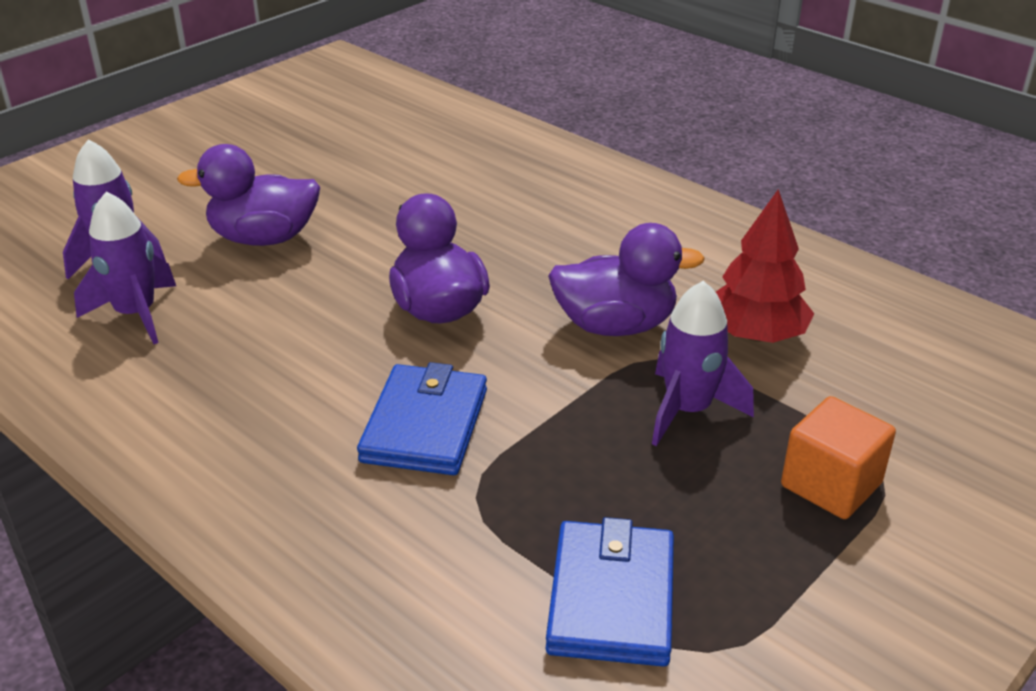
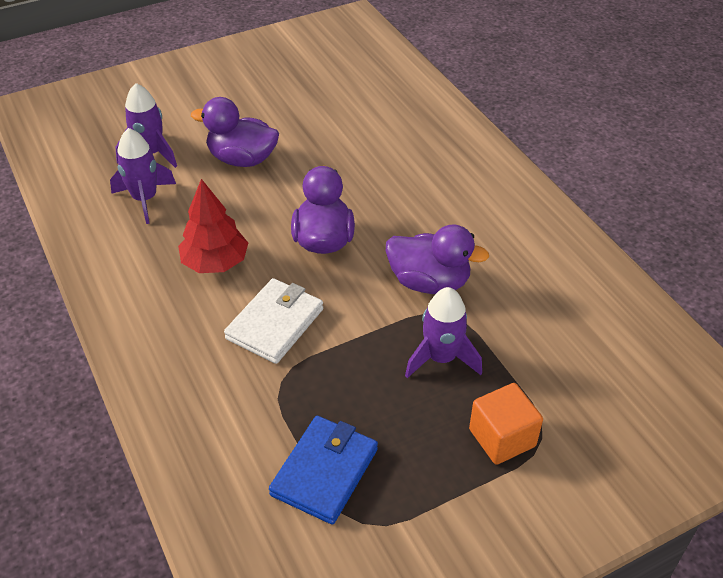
camera: 20 degrees right, 10 degrees up
(425, 425) = (275, 324): blue wallet -> white wallet
(755, 335) = (518, 313): red tree -> red tree (215, 263)

